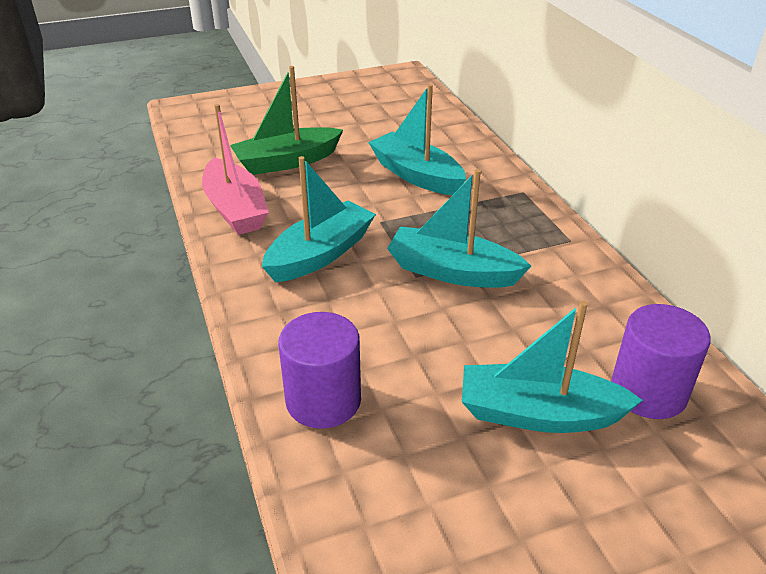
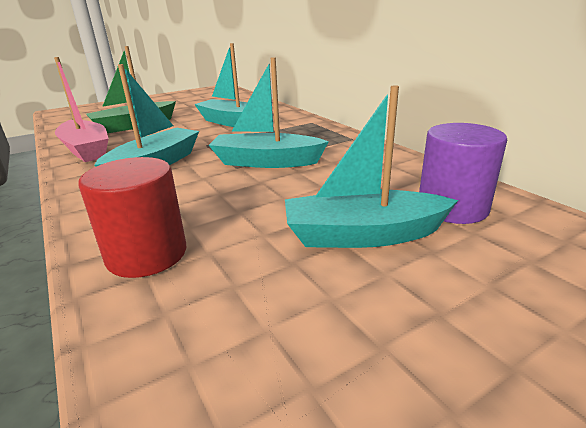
camera: 10 degrees left, 10 degrees down
(323, 400) = (147, 254): purple cylinder -> red cylinder

